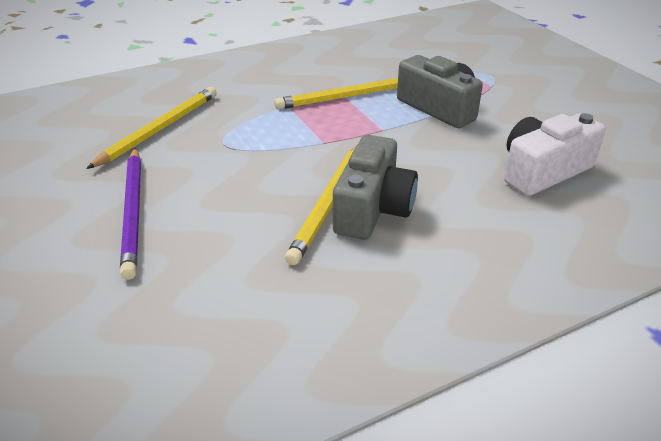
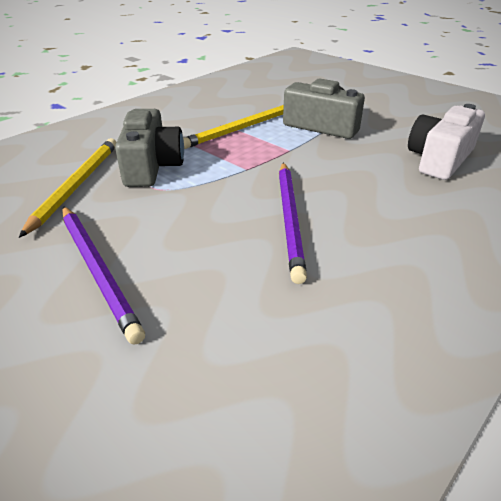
camera: 20 degrees left, 0 degrees up
(329, 203) = (290, 219): yellow pencil -> purple pencil
(373, 208) = (332, 216): grey camera -> grey camera (152, 166)

